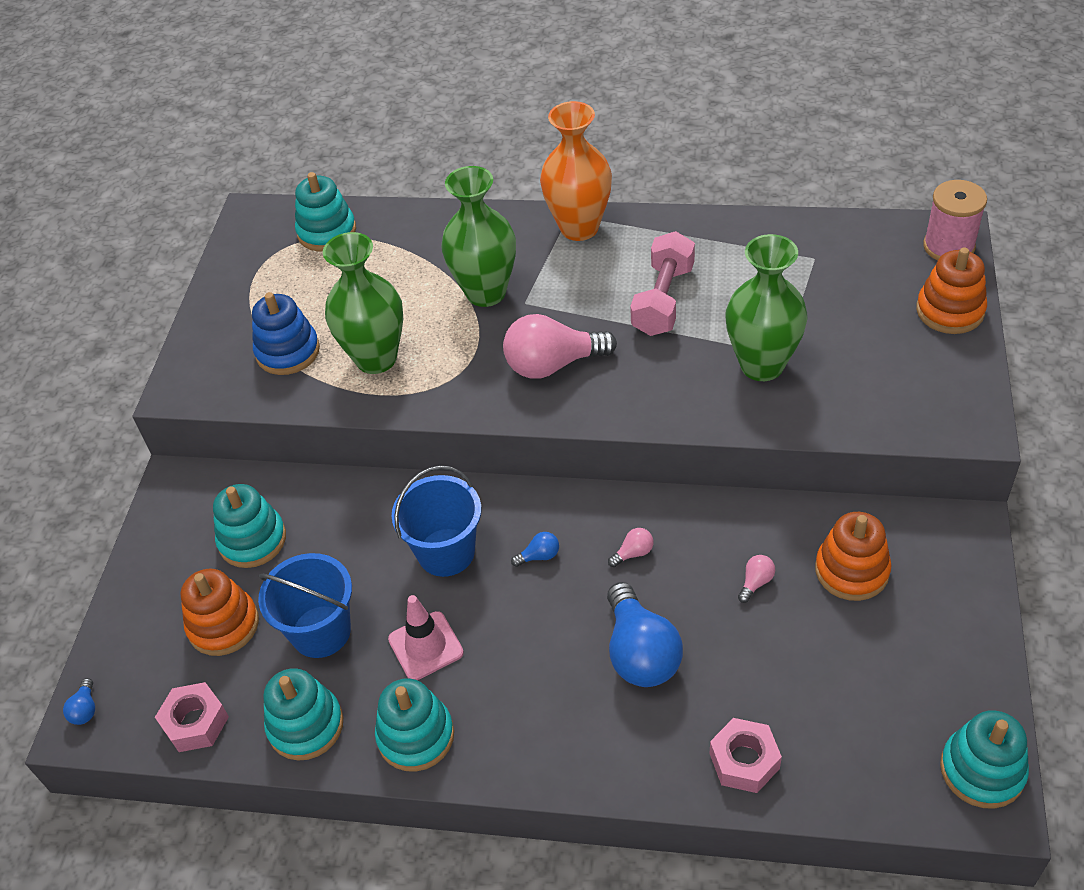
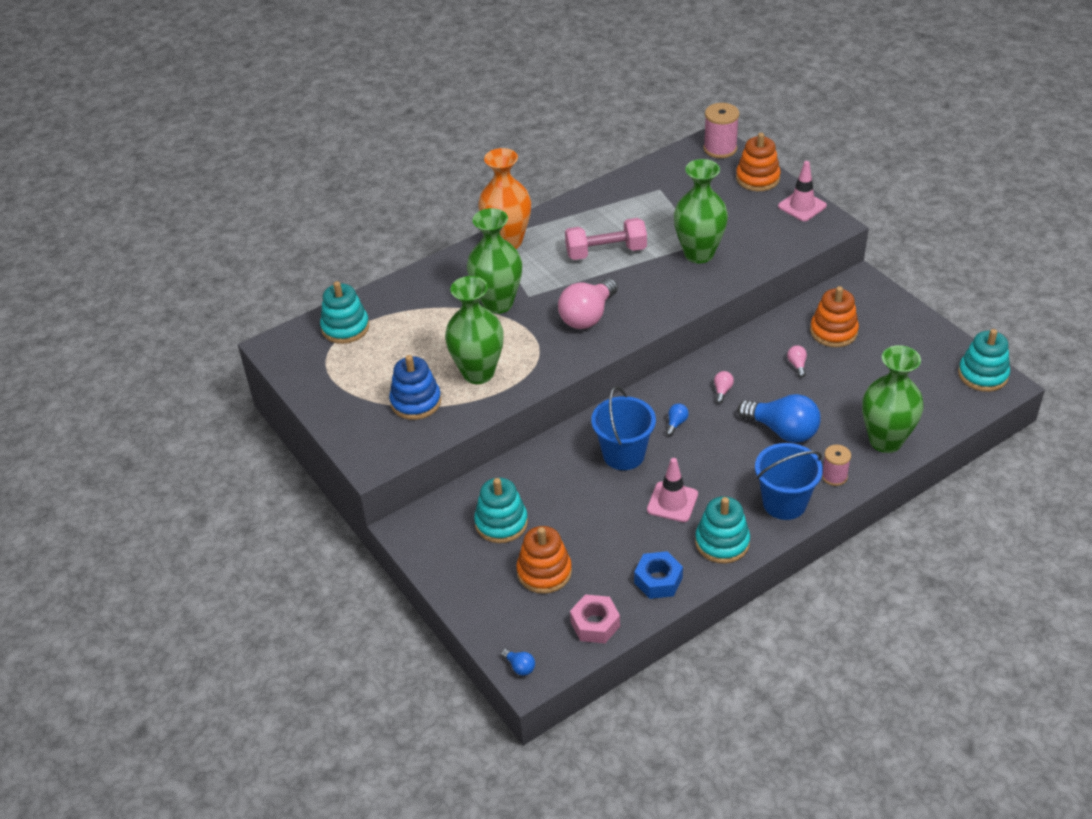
camera: 45 degrees left, 5 degrees down
(306, 725) = (658, 580): turquoise stacking toy -> blue nut
(321, 631) = (605, 535): blue bucket -> blue bucket (784, 503)
(629, 757) = (834, 476): none -> pink spool
(663, 300) = (606, 252): pink dumbbell -> pink dumbbell turned 75 degrees counterclockwise
(744, 761) = (885, 441): pink nut -> green vase
(963, 379) = (802, 206): none -> pink traffic cone

